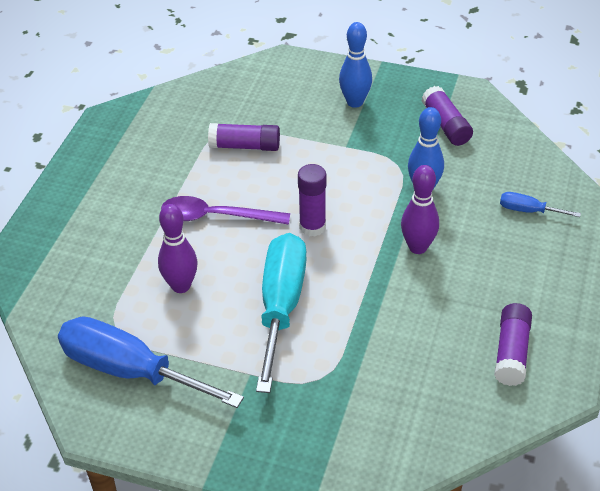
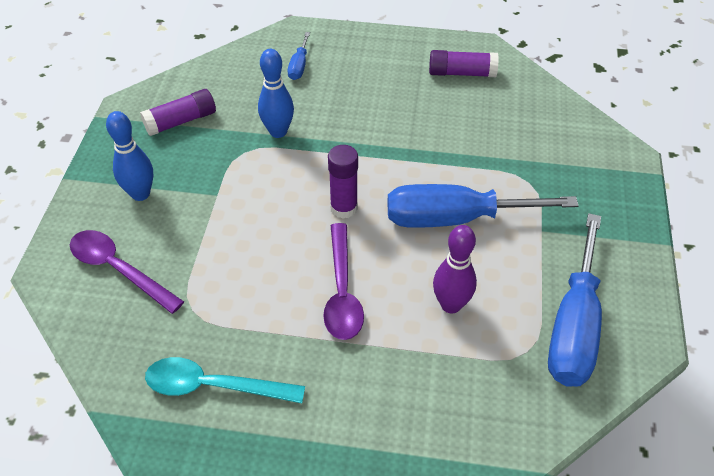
camera: 100 degrees left, 5 degrees up
(152, 141) = (214, 386): none -> turquoise spoon
(245, 146) = (220, 284): purple glue stick -> none
(275, 93) = (119, 269): none -> purple spoon
(281, 306) = (455, 218): turquoise screwdriver -> blue screwdriver
(418, 247) = (357, 131): purple bowling pin -> none

